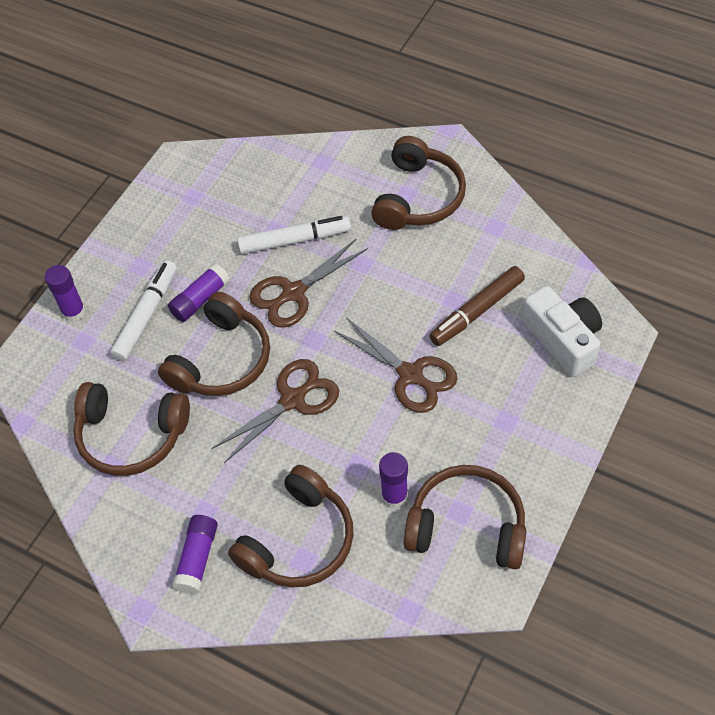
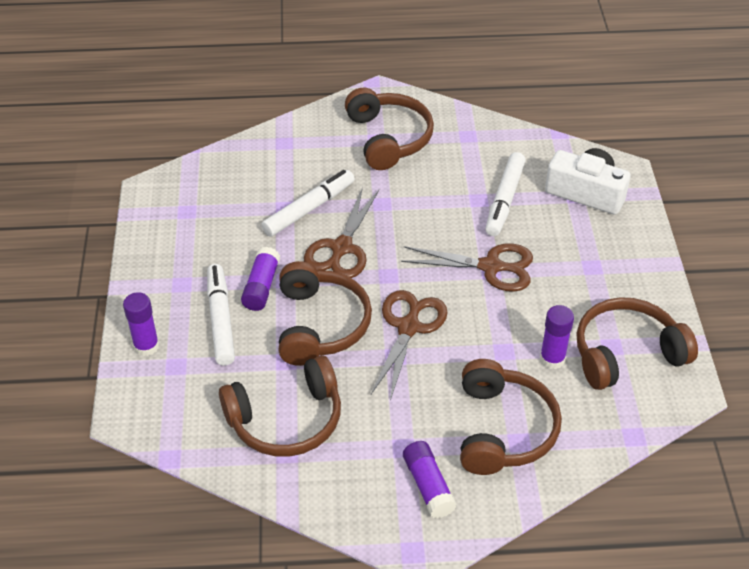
camera: 35 degrees left, 10 degrees down
(477, 311) = (504, 200): brown marker -> white marker

